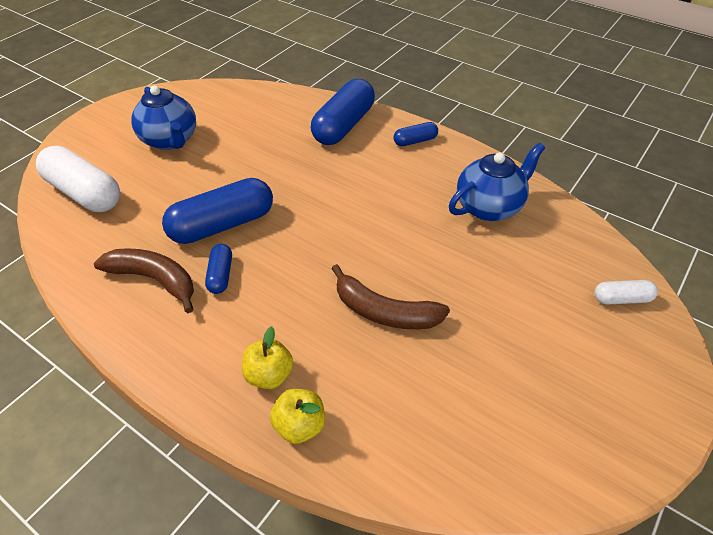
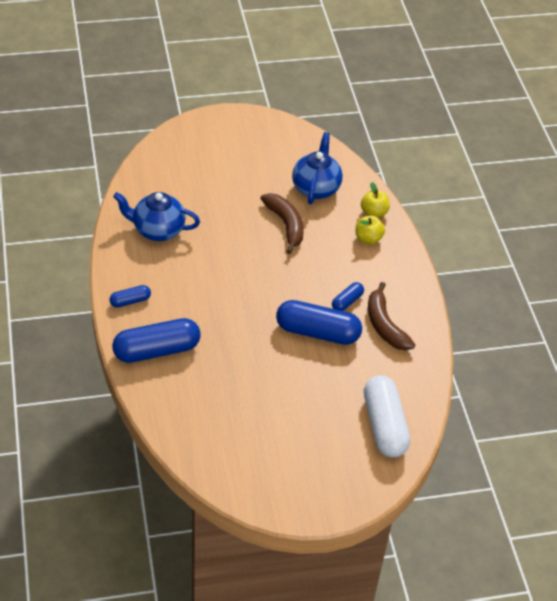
camera: 140 degrees left, 0 degrees up
(170, 140) = (289, 433): blue teapot -> blue teapot (316, 188)
(415, 141) = (130, 301): blue capsule -> blue capsule turned 45 degrees counterclockwise
(622, 299) = (172, 152): white capsule -> none

